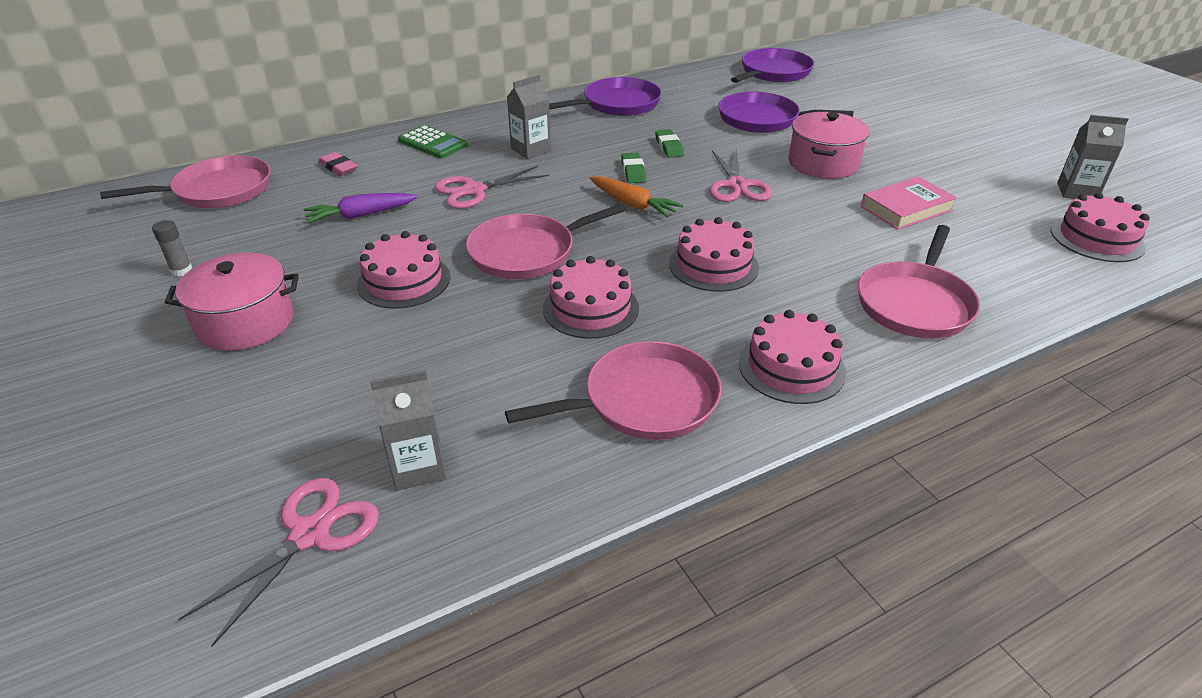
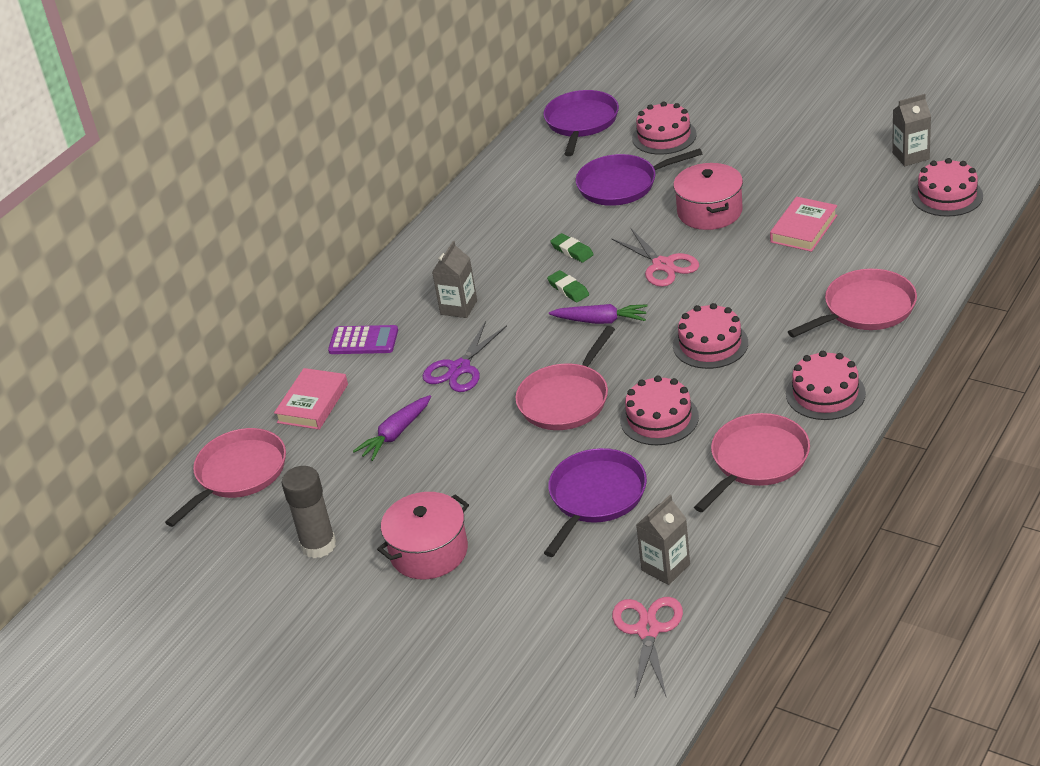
camera: 25 degrees left, 0 degrees up
(181, 270) = (318, 545): grey glue stick -> grey glue stick, size x1.95
(338, 167) = (313, 403): pink eraser -> pink book
(404, 281) = (502, 466): pink cake -> pink cake (664, 136)
(432, 143) = (363, 341): green calculator -> purple calculator
(474, 190) = (459, 368): pink scissors -> purple scissors
(618, 104) = (479, 223): purple pan -> purple pan (595, 497)
(633, 204) = (601, 321): orange carrot -> purple carrot
(915, 303) = (866, 309): pink pan -> pink pan turned 120 degrees counterclockwise

